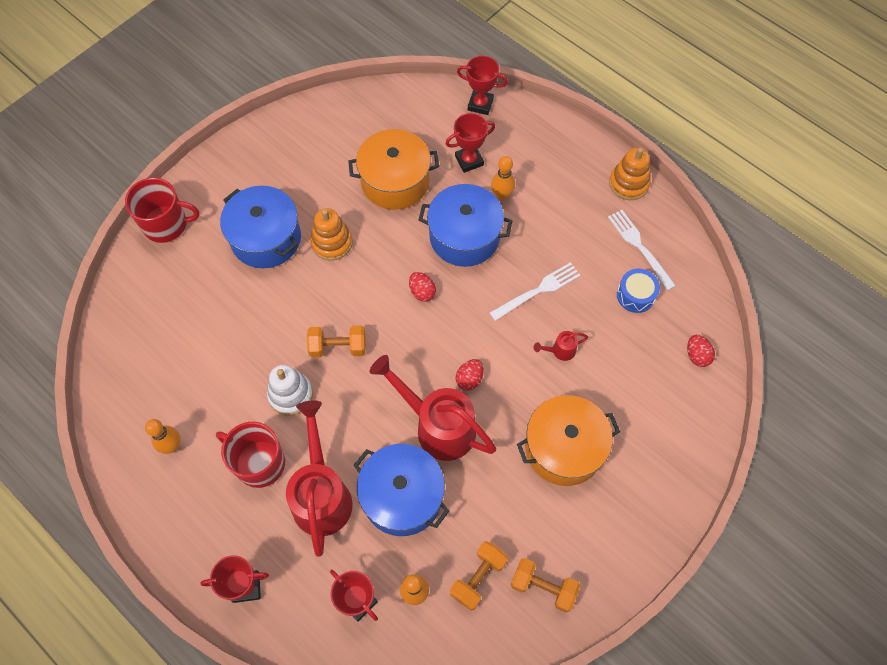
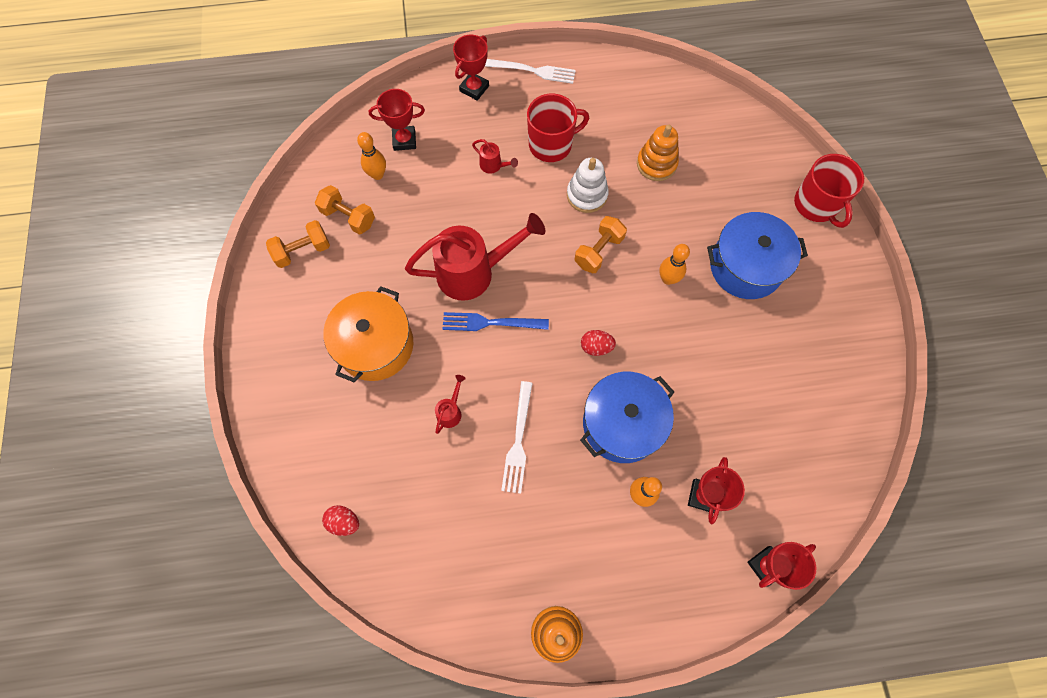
camera: 130 degrees right, 5 degrees up
(166, 224) = (816, 205): red mug -> red mug turned 60 degrees counterclockwise
(172, 446) = (611, 103): orange bowling pin -> orange bowling pin (668, 279)
(321, 495) = (493, 166): red watering can -> red watering can, size x0.42
(332, 243) = (702, 312): orange stacking toy -> orange stacking toy (656, 164)
(395, 181) = (729, 410): orange pot -> none
(402, 496) = (445, 212): blue pot -> none
(469, 379) = (490, 323): red egg -> blue fork
(478, 578) = (348, 217): orange dumbbell -> orange dumbbell turned 45 degrees counterclockwise
(635, 295) = (441, 523): blue drum -> none
(639, 246) = (483, 574): white fork -> white fork (534, 71)

